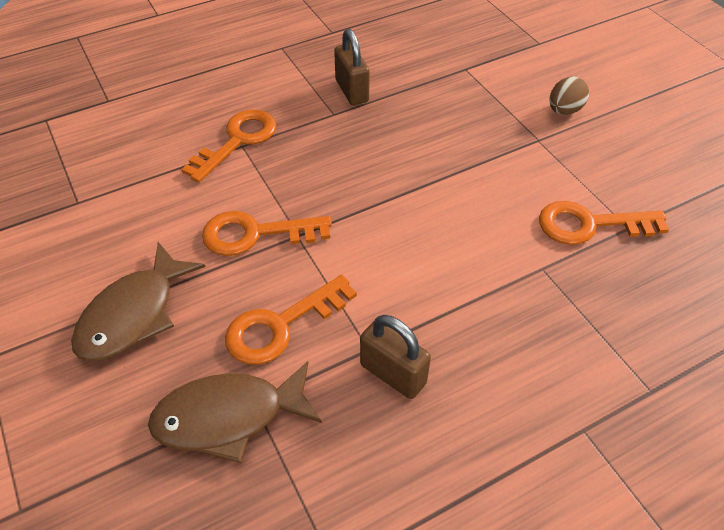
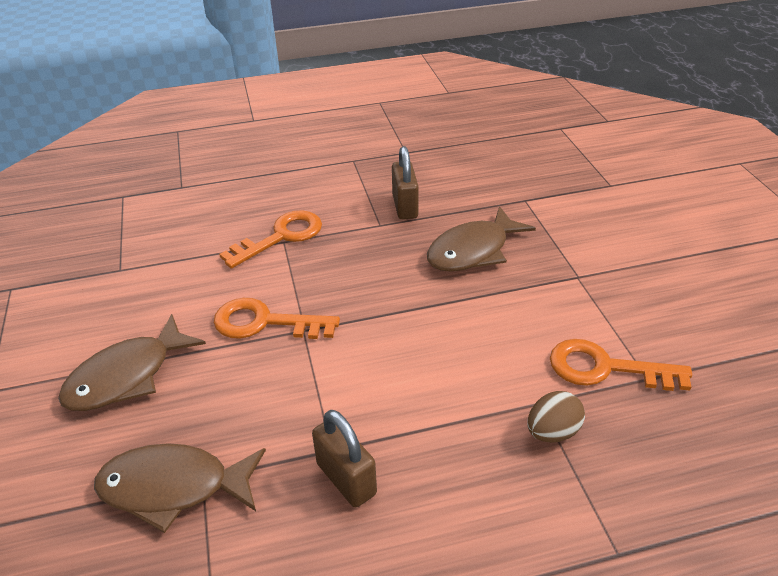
camera: 15 degrees right, 10 degrees down
(281, 325) = (255, 411): orange key -> none
(433, 128) = (473, 251): none -> brown fish
(564, 110) = (615, 252): brown egg -> brown egg (552, 432)

